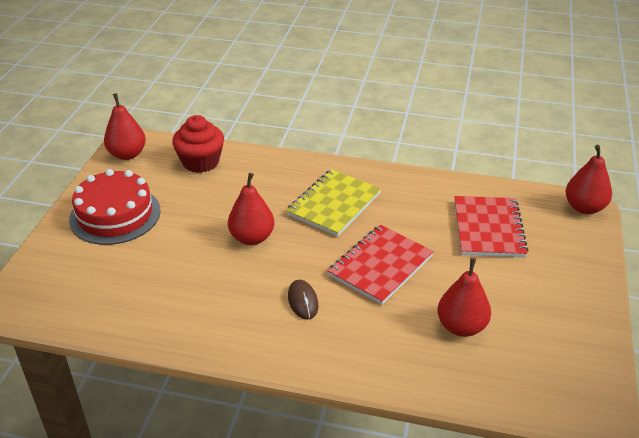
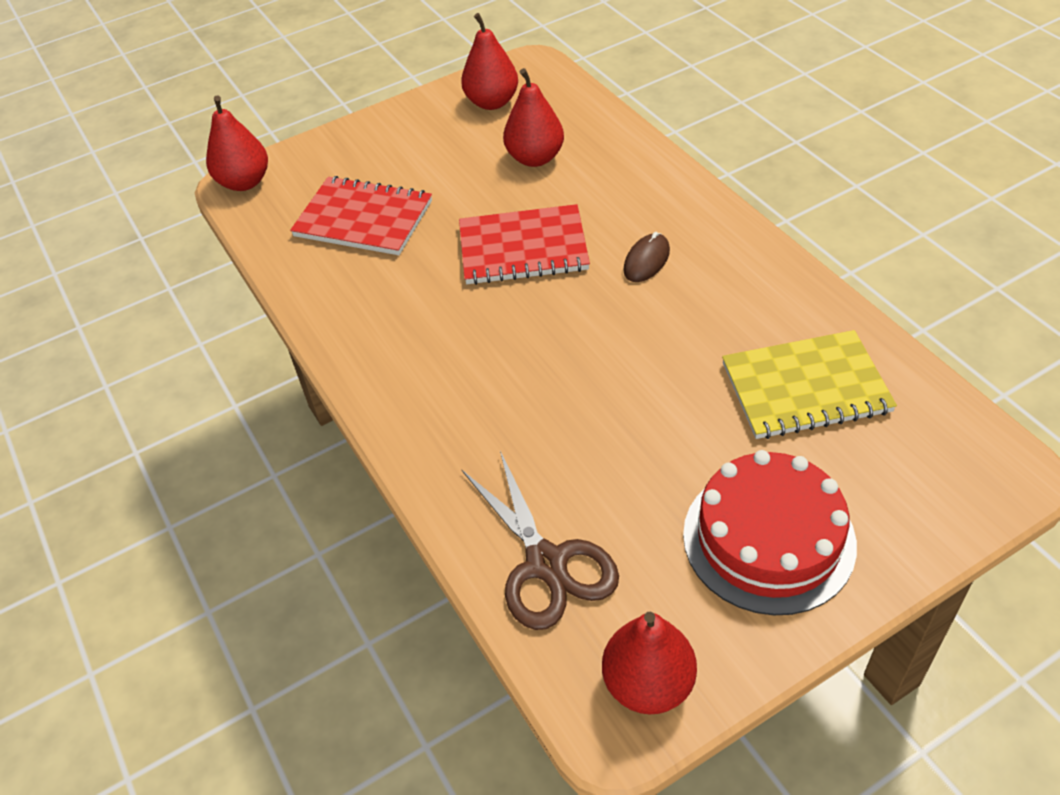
camera: 130 degrees left, 10 degrees up
(200, 162) = (547, 564): red cupcake -> brown scissors
(252, 238) = (617, 369): red pear -> red pear (492, 102)
(334, 204) = (466, 352): yellow notebook -> yellow notebook (805, 387)
(488, 228) = (363, 219): red notebook -> red notebook turned 60 degrees clockwise

